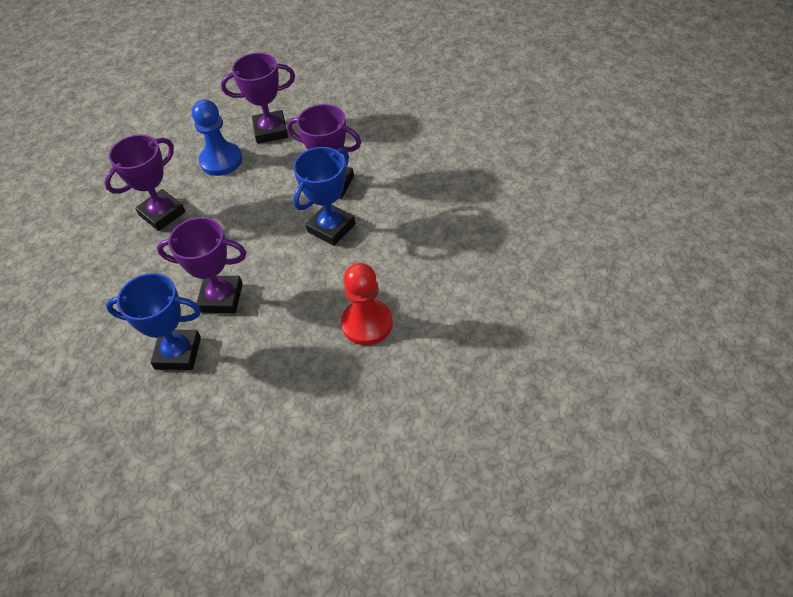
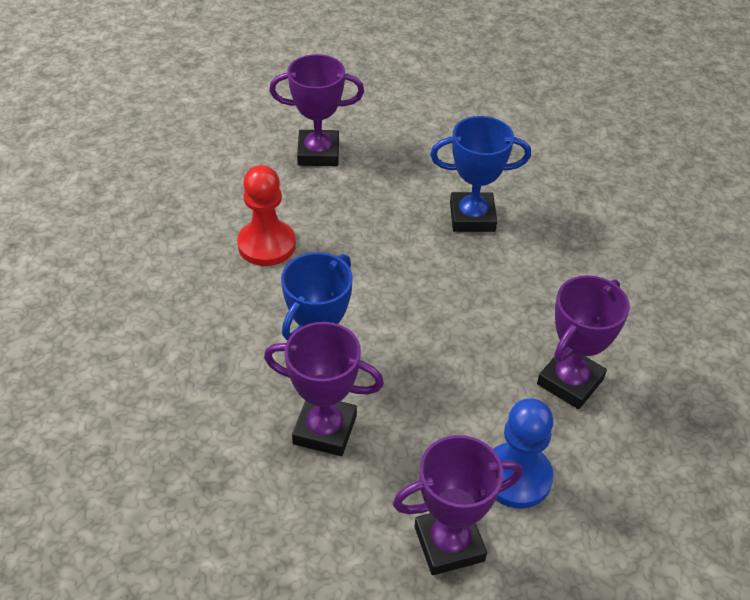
camera: 170 degrees right, 5 degrees down
(221, 298) = (444, 271): purple trophy -> purple trophy (318, 153)

